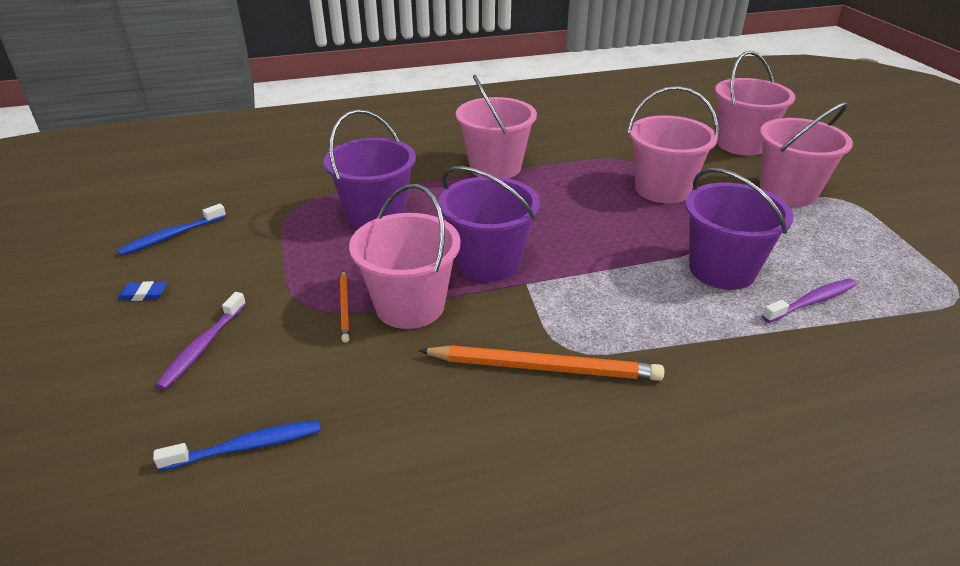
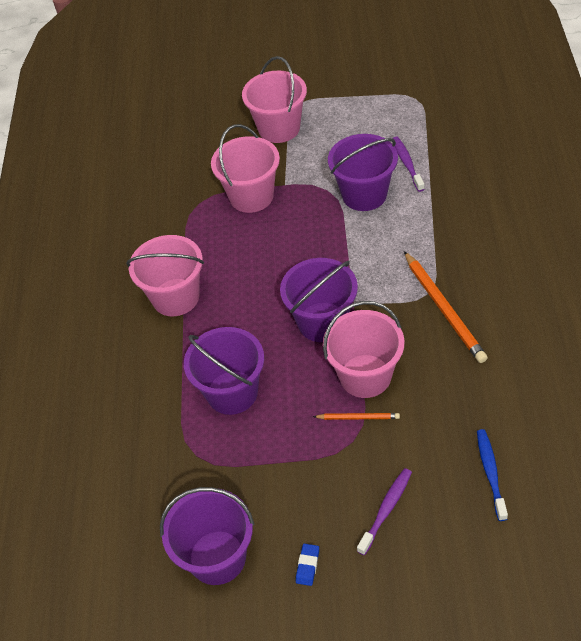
camera: 70 degrees left, 15 degrees up
(172, 236) = (217, 557): blue toothbrush -> purple bucket
(203, 346) = (386, 510): purple toothbrush -> purple toothbrush turned 90 degrees counterclockwise
(544, 367) = (444, 309): orange pencil -> orange pencil turned 135 degrees clockwise
(741, 144) = (197, 129): pink bucket -> none

